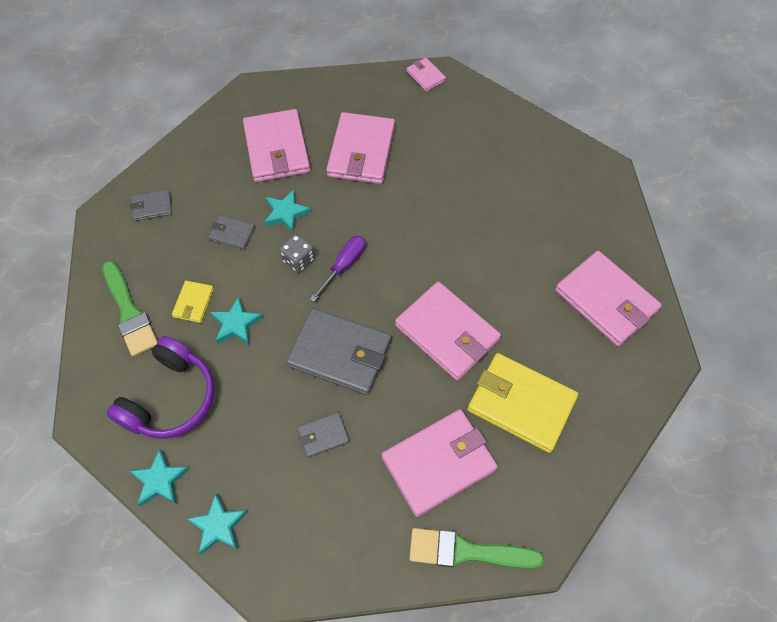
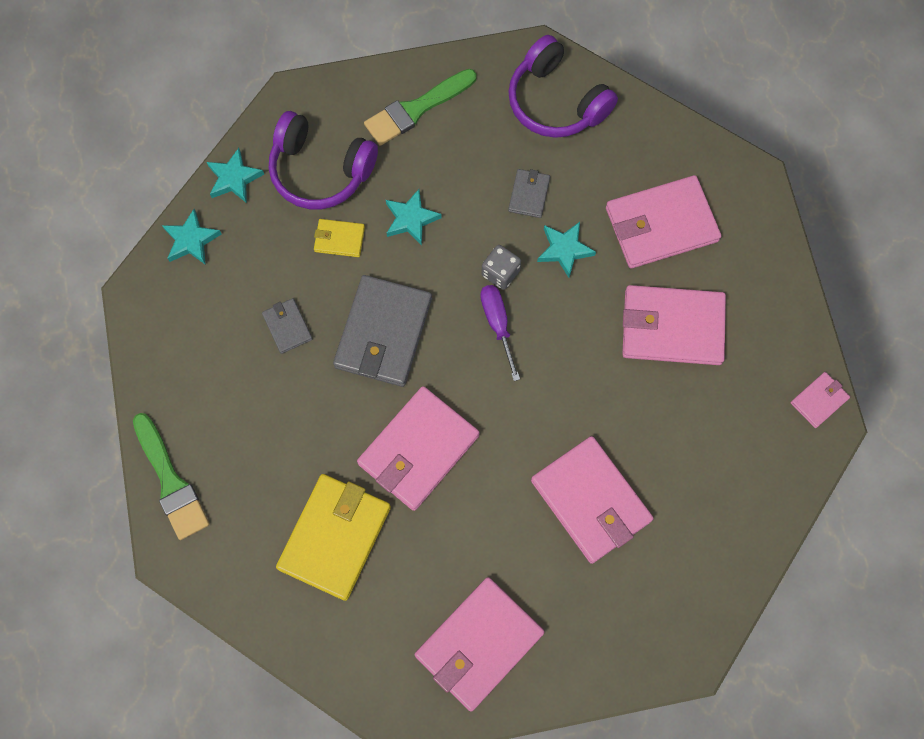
camera: 85 degrees right, 10 degrees up
(152, 207) = (556, 102): grey wallet -> purple headphones
(193, 303) = (433, 171): yellow wallet -> yellow wallet (339, 239)
(344, 265) = (498, 325): purple screwdriver -> purple screwdriver turned 135 degrees counterclockwise
(439, 463) = (262, 448): pink wallet -> pink wallet (591, 501)
(466, 551) = (171, 482): green brush -> green brush turned 150 degrees clockwise

